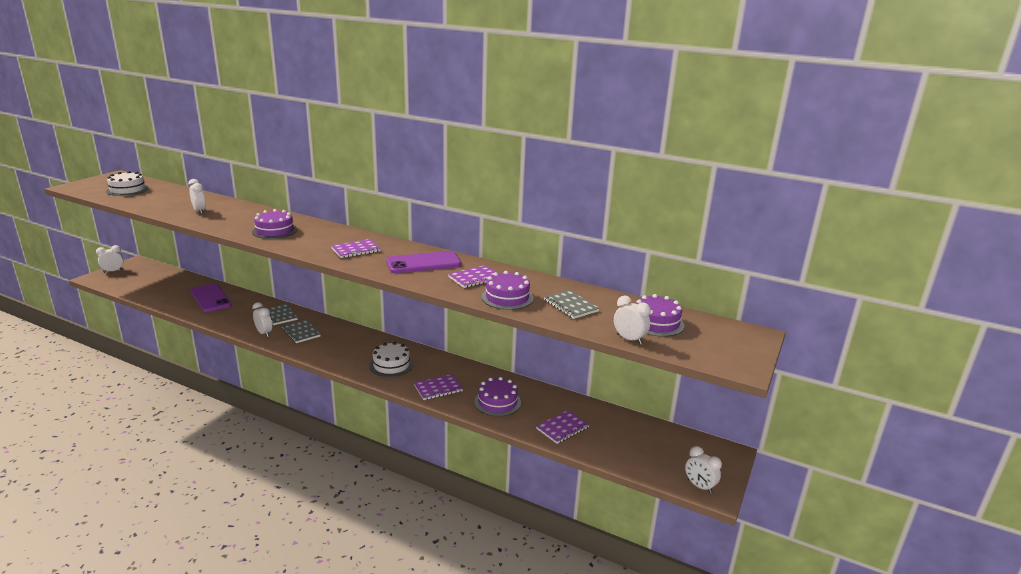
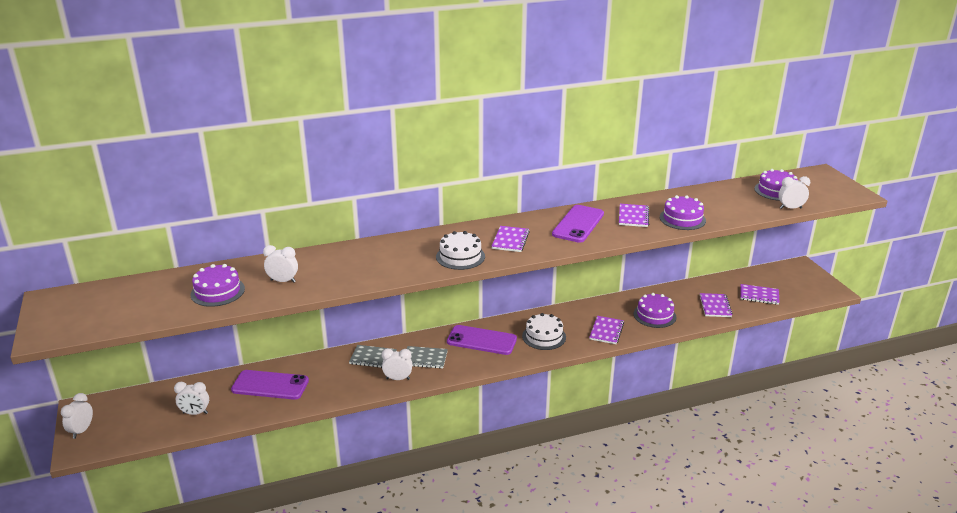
camera: 45 degrees left, 5 degrees up
(127, 189) = (125, 304): white cake -> white cake (460, 256)
(274, 230) = (405, 260): purple cake -> purple cake (217, 291)
(352, 343) = (481, 340): none -> purple phone
(570, 306) = (721, 204): grey notebook -> none
(623, 446) = (759, 295): none -> purple notebook
(699, 486) = (823, 292): white clock -> white clock (195, 413)

